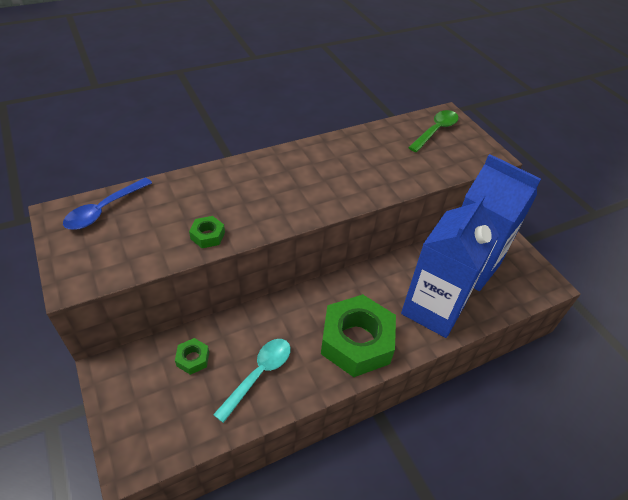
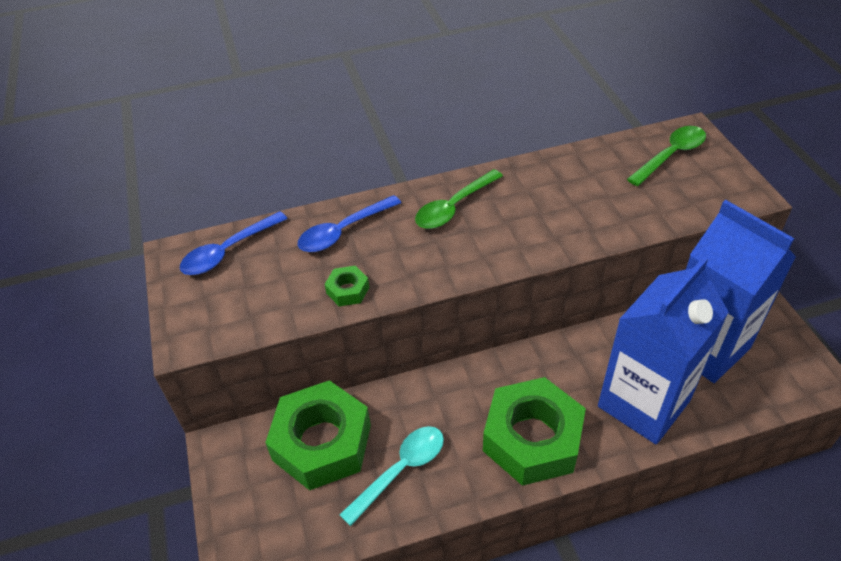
camera: 15 degrees right, 0 degrees up
(193, 359) = (322, 443): green nut -> green nut, size x2.39
(199, 191) = (344, 231): none -> blue spoon
(284, 170) = (454, 207): none -> green spoon

